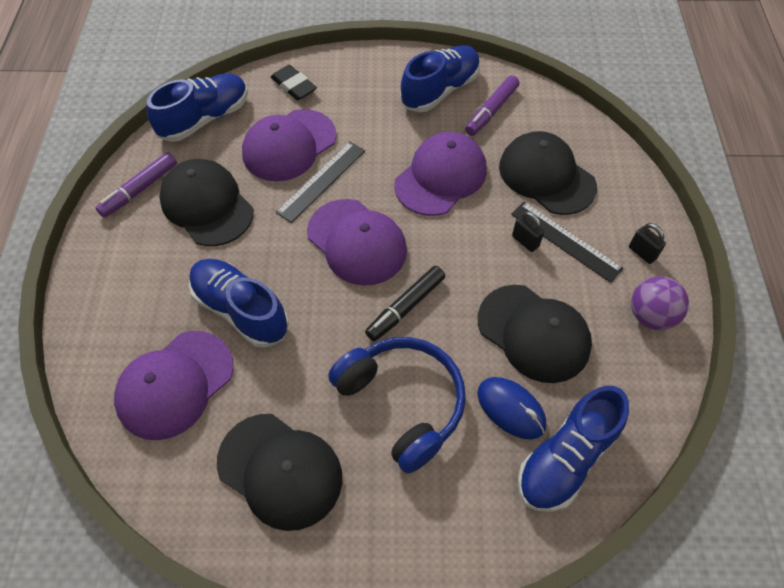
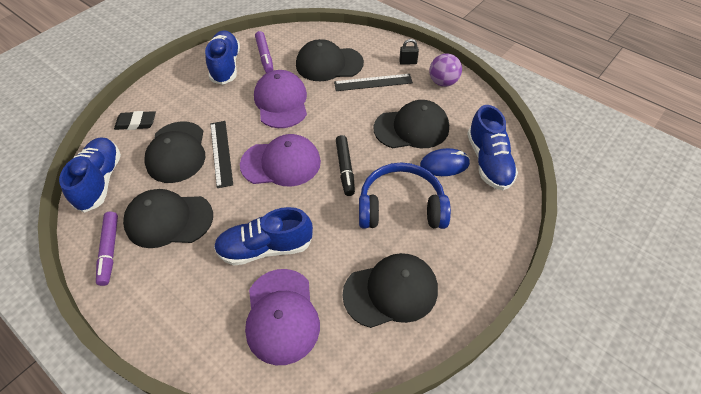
camera: 50 degrees left, 5 degrees down
(289, 145) = (177, 152): purple cap -> black cap
(525, 241) = (357, 96): black padlock -> none

